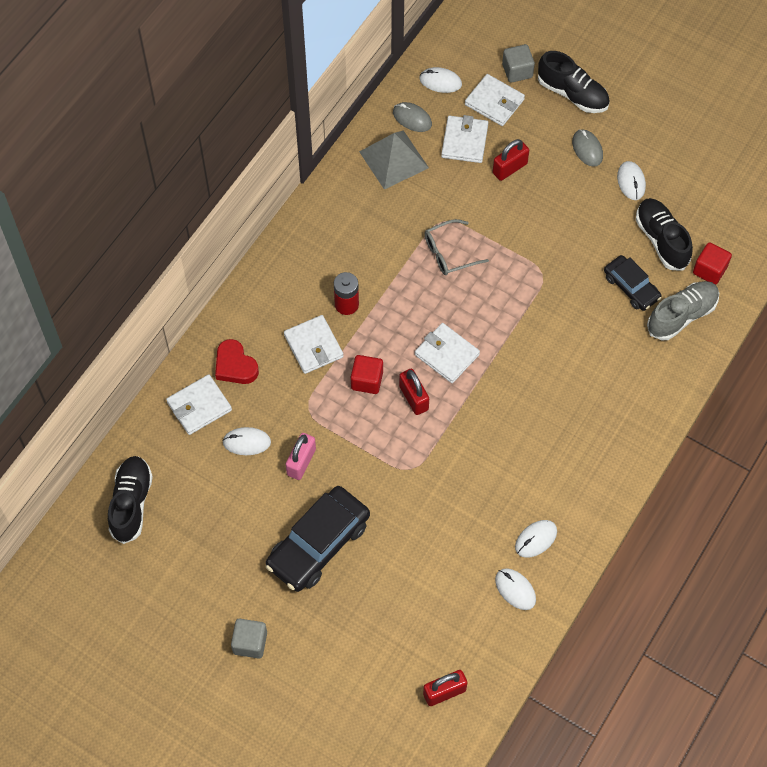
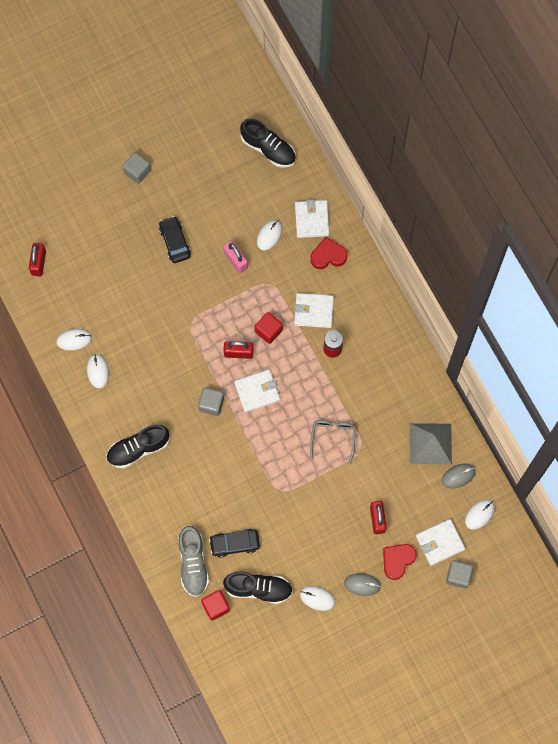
camera: 120 degrees right, 10 degrees up
(318, 544) = (175, 242): black car -> black car, size x0.59
(464, 141) = (418, 501): white wallet -> none
(493, 394) = (211, 404): none -> grey cube
(539, 130) = (397, 560): none -> red heart
(572, 94) = (415, 604): black shoe -> black shoe (138, 449)

